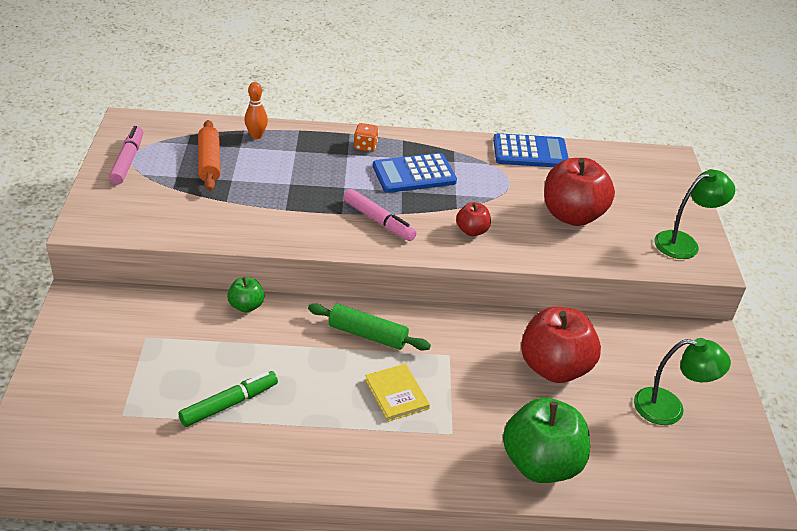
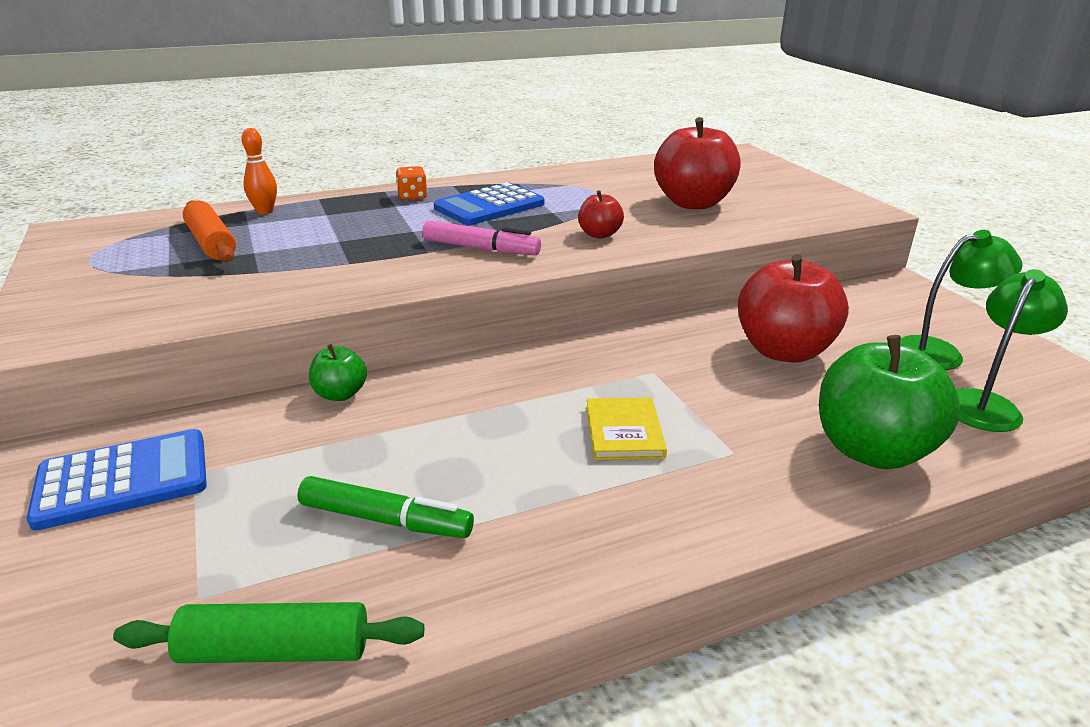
camera: 20 degrees left, 10 degrees down
(128, 160) = (82, 263): pink marker -> none
(229, 404) = (386, 519): green marker -> green marker turned 75 degrees clockwise
(367, 334) = (533, 380): green rolling pin -> green rolling pin (275, 650)
(396, 394) = (624, 431): yellow book -> yellow book turned 45 degrees clockwise
(530, 152) = (600, 170): blue calculator -> blue calculator (123, 480)
(684, 243) = (823, 200): green lamp -> green lamp (986, 404)

